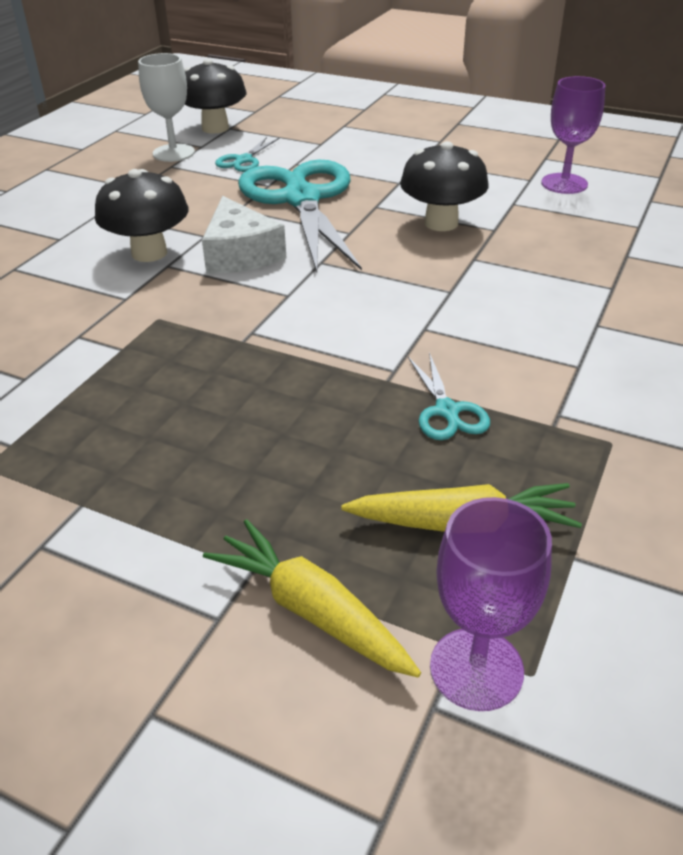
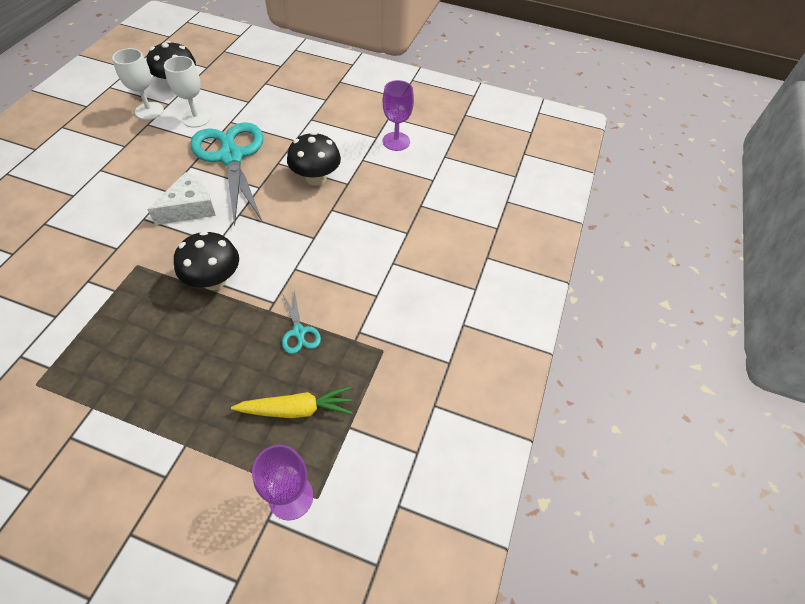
camera: 10 degrees left, 15 degrees up
(149, 253) = (132, 208): black mushroom -> black mushroom (214, 280)
(240, 254) = (189, 208): white cheese -> white cheese turned 105 degrees counterclockwise
(244, 160) = (196, 118): turquoise scissors -> white goblet
(311, 611) = (213, 469): yellow carrot -> none

